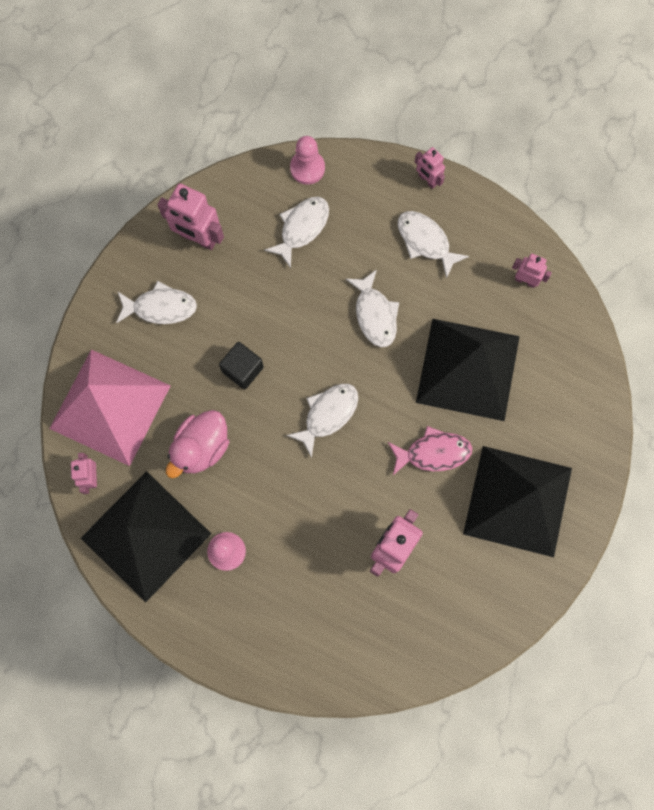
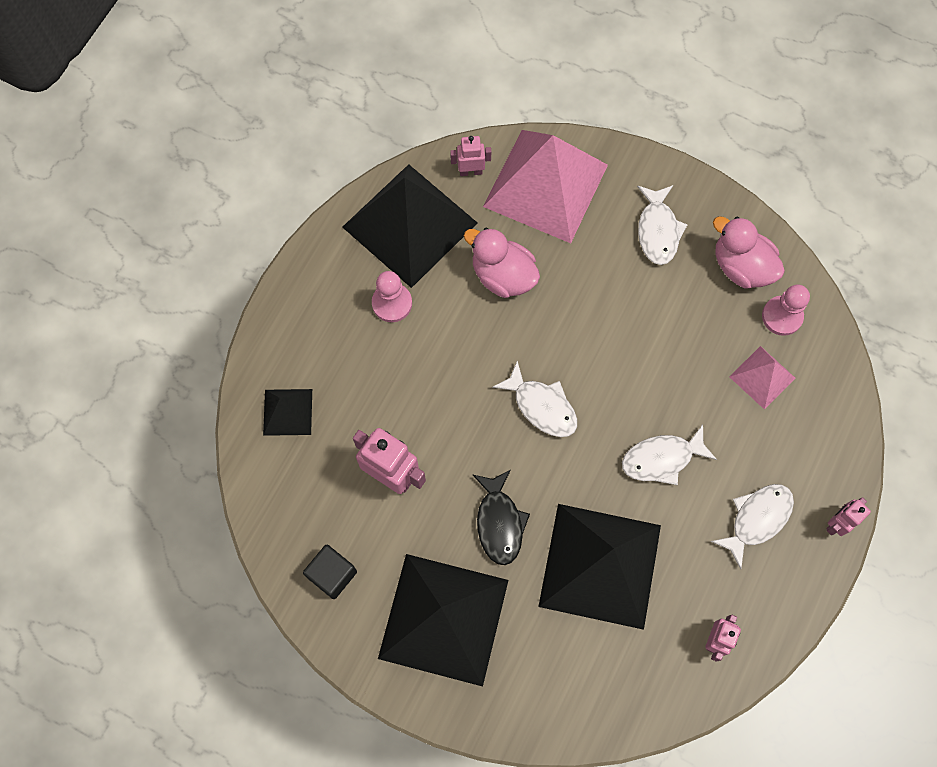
camera: 90 degrees right, 5 degrees down
(198, 238) = (741, 266): pink robot -> pink duck
(242, 369) = (591, 316): black cube -> black cube (332, 574)
(302, 228) = (762, 377): white fish -> pink pyramid
(307, 168) = (838, 383): pink pawn -> pink pawn (782, 316)
(333, 647) = (288, 412): none -> black pyramid
(433, 453) = (499, 522): pink fish -> black fish

